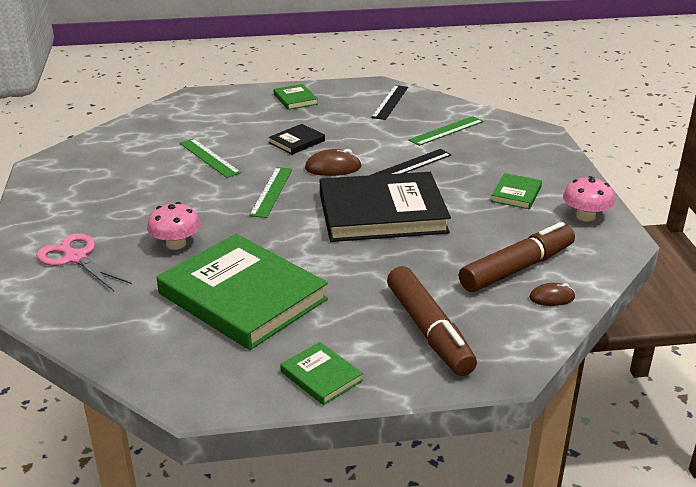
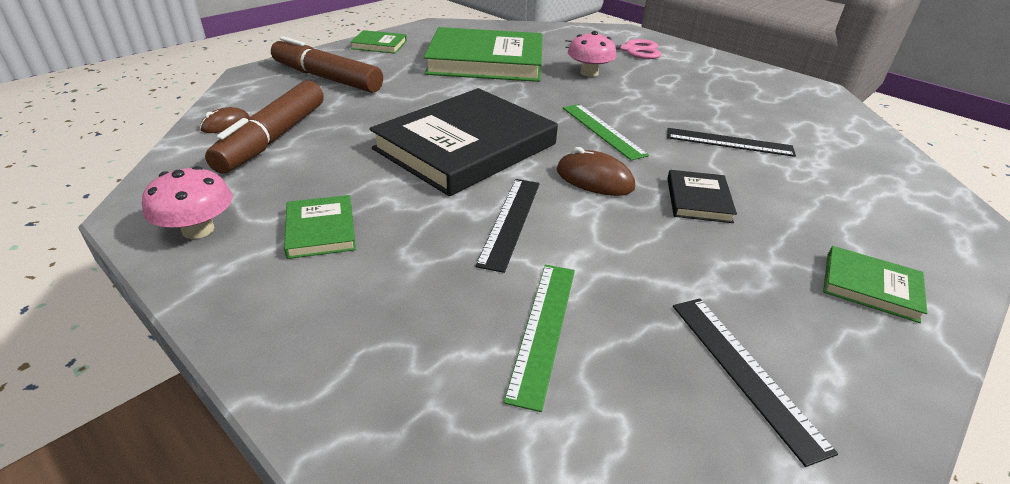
camera: 140 degrees right, 5 degrees up
(209, 158) = (729, 142): green ruler -> black ruler
(333, 168) = (594, 179): brown mouse -> brown mouse turned 75 degrees clockwise

